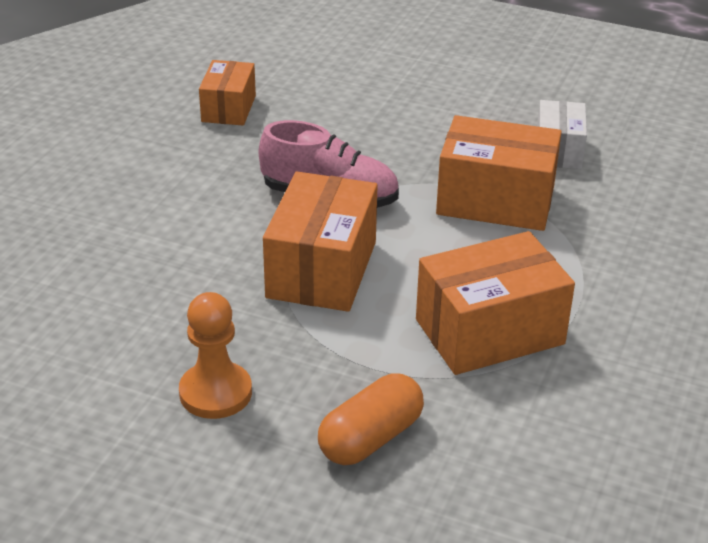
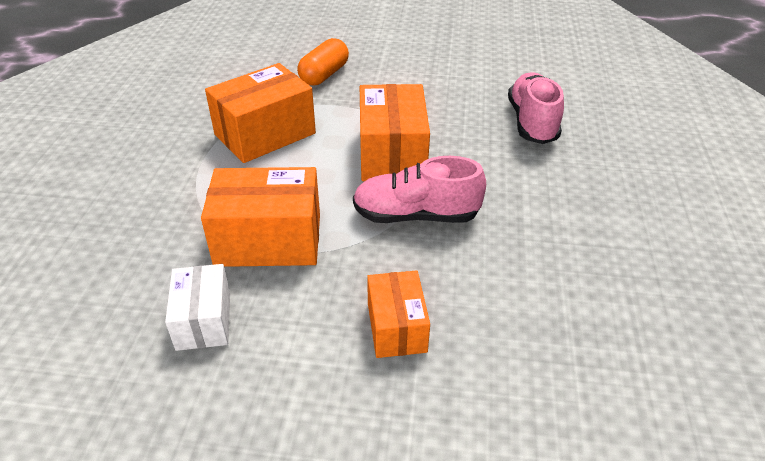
camera: 165 degrees right, 5 degrees up
(100, 281) = (532, 122): none -> pink shoe
(215, 393) = (416, 80): orange pawn -> none
(228, 109) = (580, 307): orange box -> orange box (396, 327)

